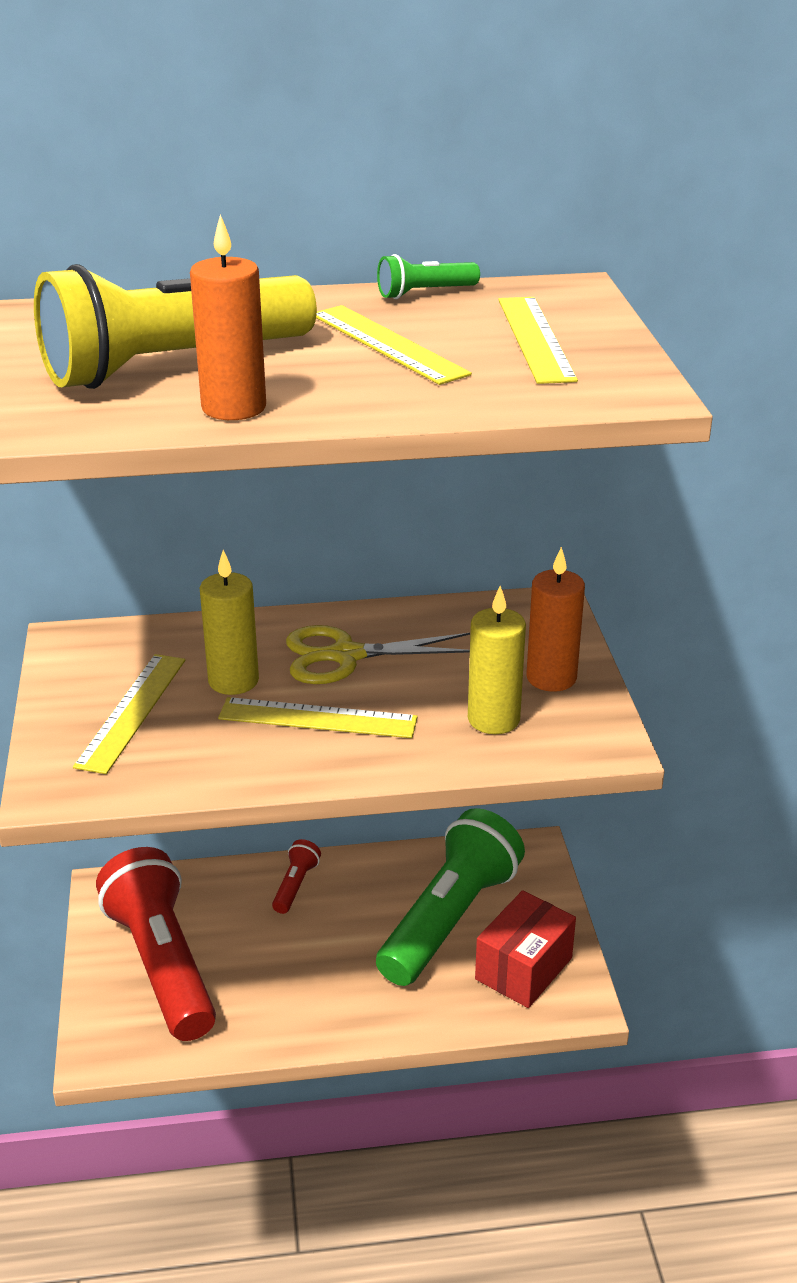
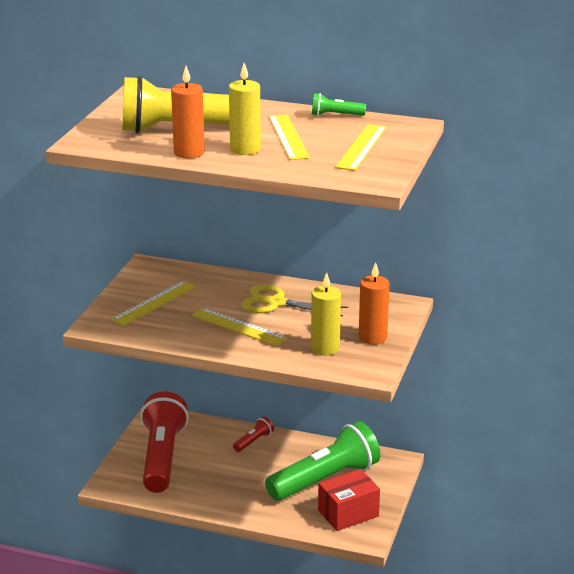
camera: 25 degrees right, 5 degrees down
(233, 681) = (212, 301): yellow candle -> yellow candle (245, 149)

